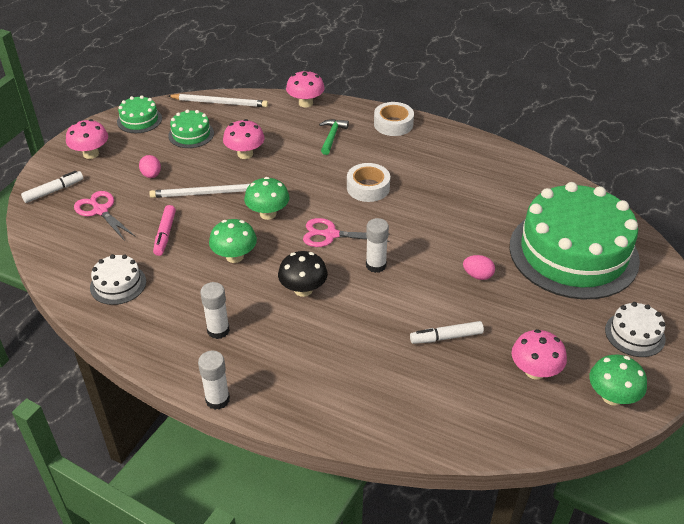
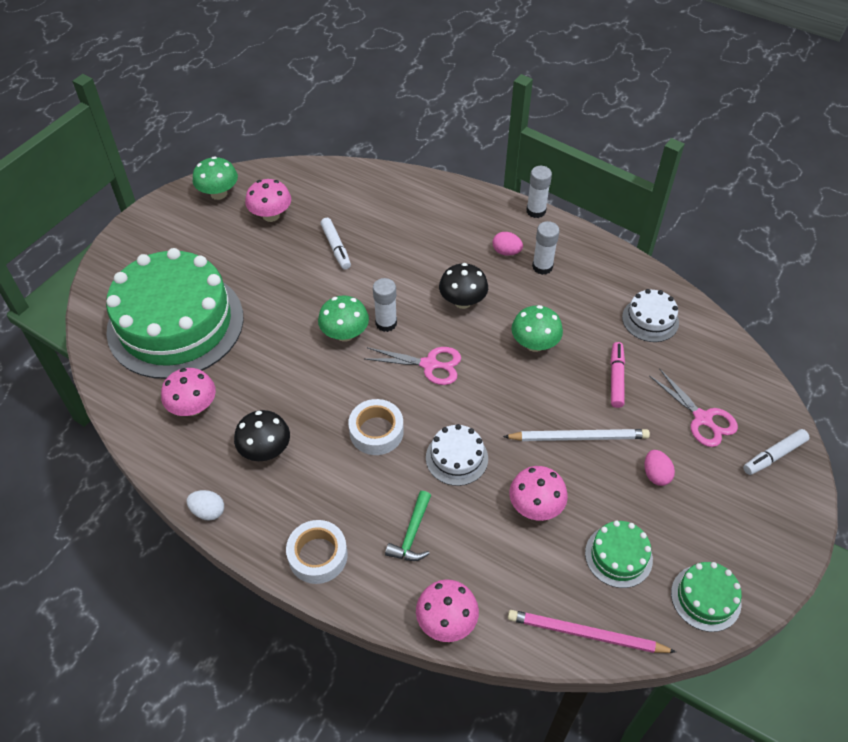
camera: 175 degrees left, 10 degrees up
(91, 154) = (752, 524): pink mushroom -> pink mushroom (193, 407)
(219, 103) = (586, 634): white pencil -> pink pencil
(268, 214) = (500, 399): green mushroom -> green mushroom (345, 334)
(446, 337) = (336, 247): white marker -> white marker turned 75 degrees clockwise
(450, 172) = (265, 450): none -> black mushroom
(476, 139) = (208, 511): none -> white egg
(477, 275) = (285, 305): pink egg -> pink egg (506, 252)
(634, 334) = (168, 239): white cake -> white cake (456, 458)

